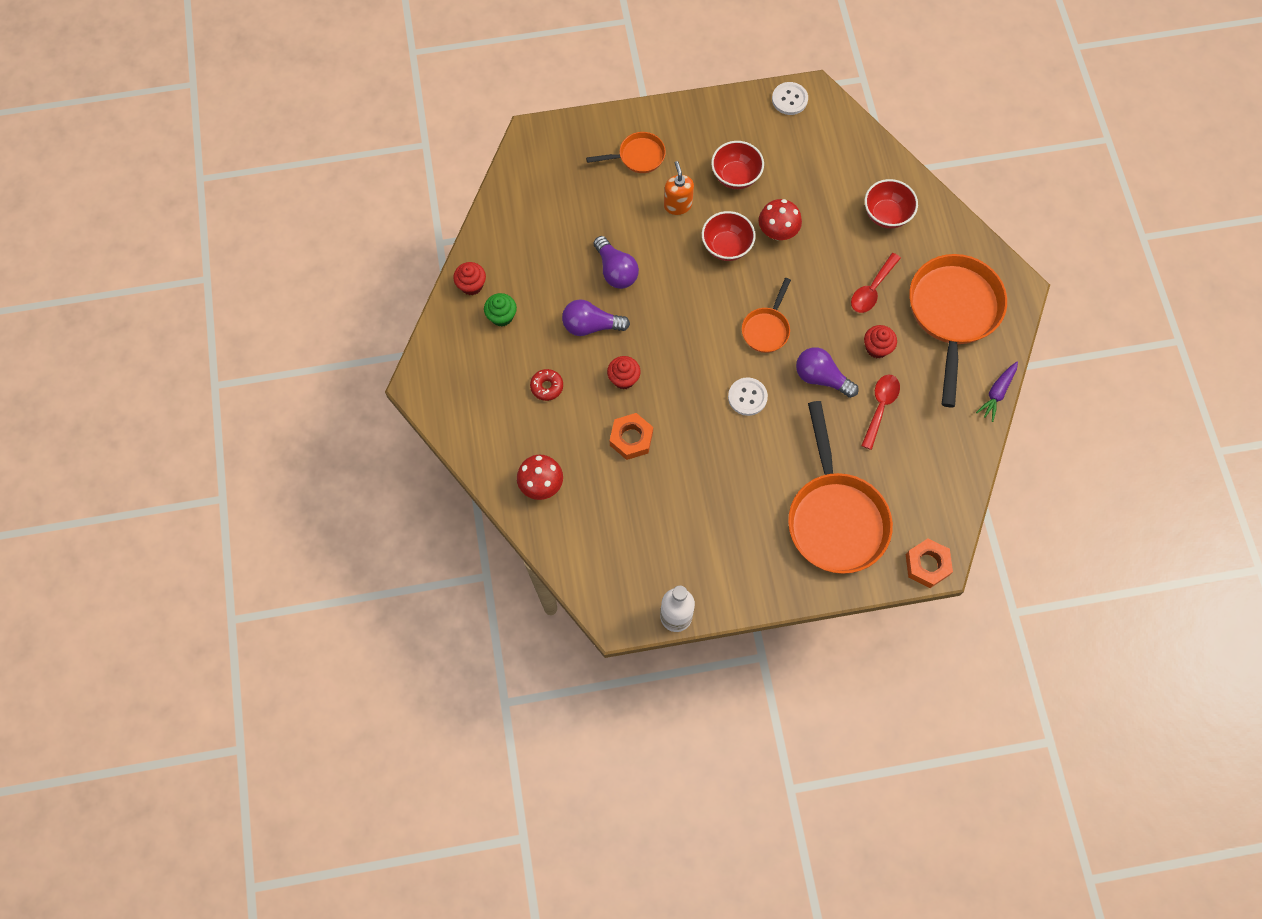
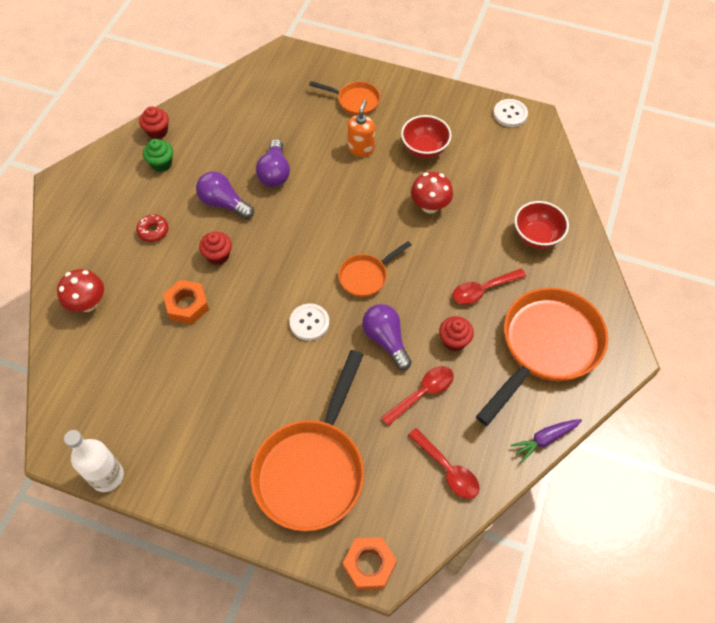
camera: 30 degrees right, 10 degrees down
(726, 247) = (378, 197): red bowl -> none
(938, 459) = (447, 469): none -> red spoon

